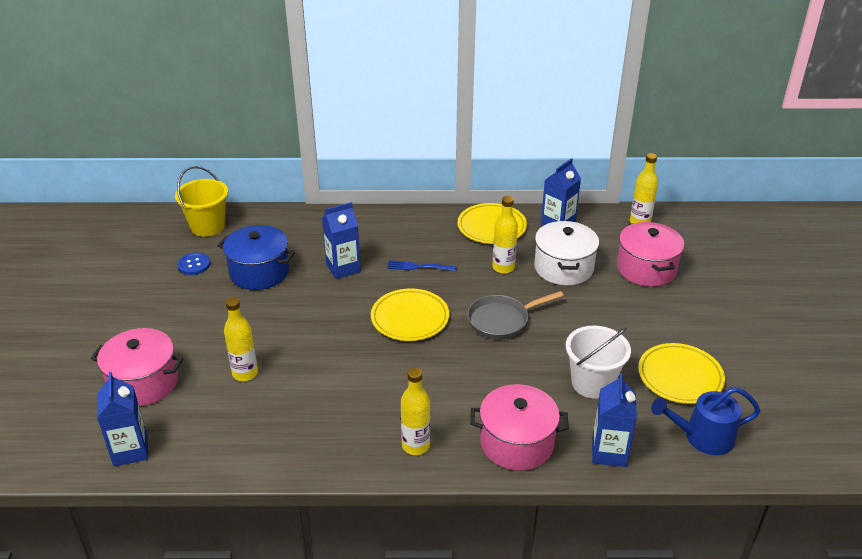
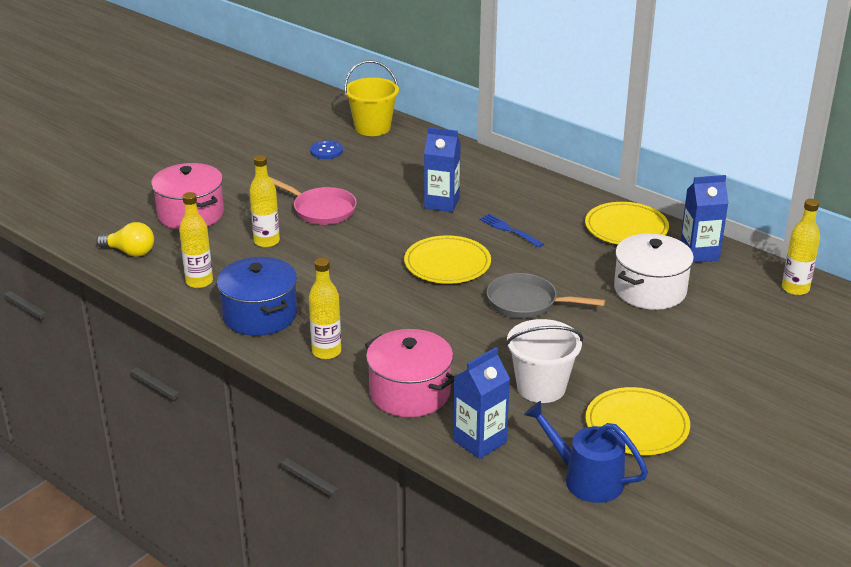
camera: 40 degrees right, 5 degrees down
(130, 450) = (130, 252): blue carton -> yellow light bulb
(255, 320) = (321, 210): none -> pink pan
(259, 272) = (369, 177): blue pot -> blue pot (260, 315)
(503, 267) = (589, 264): yellow bottle -> yellow bottle (199, 282)
(646, 269) = (738, 329): pink pot -> none

